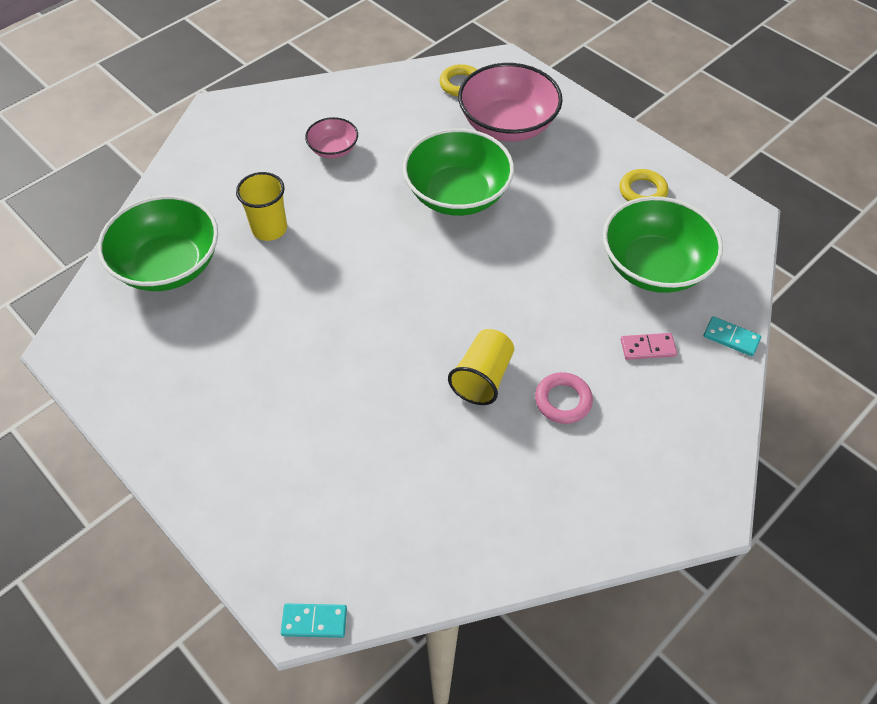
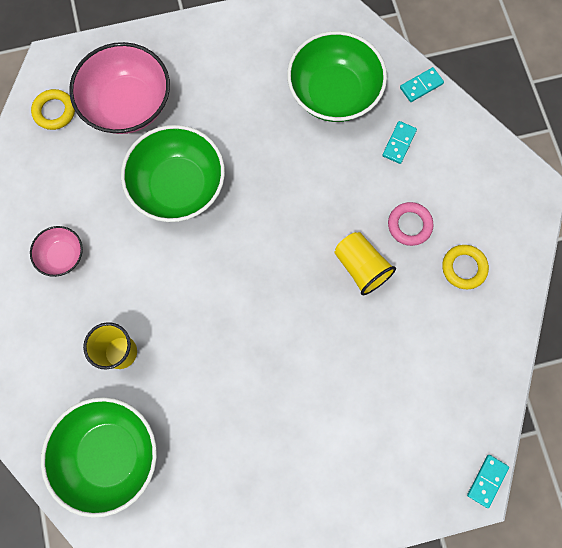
camera: 60 degrees left, 20 degrees up
(642, 191) = (261, 53): yellow ring -> yellow ring (464, 268)
(648, 348) = (399, 143): pink domino -> turquoise domino

